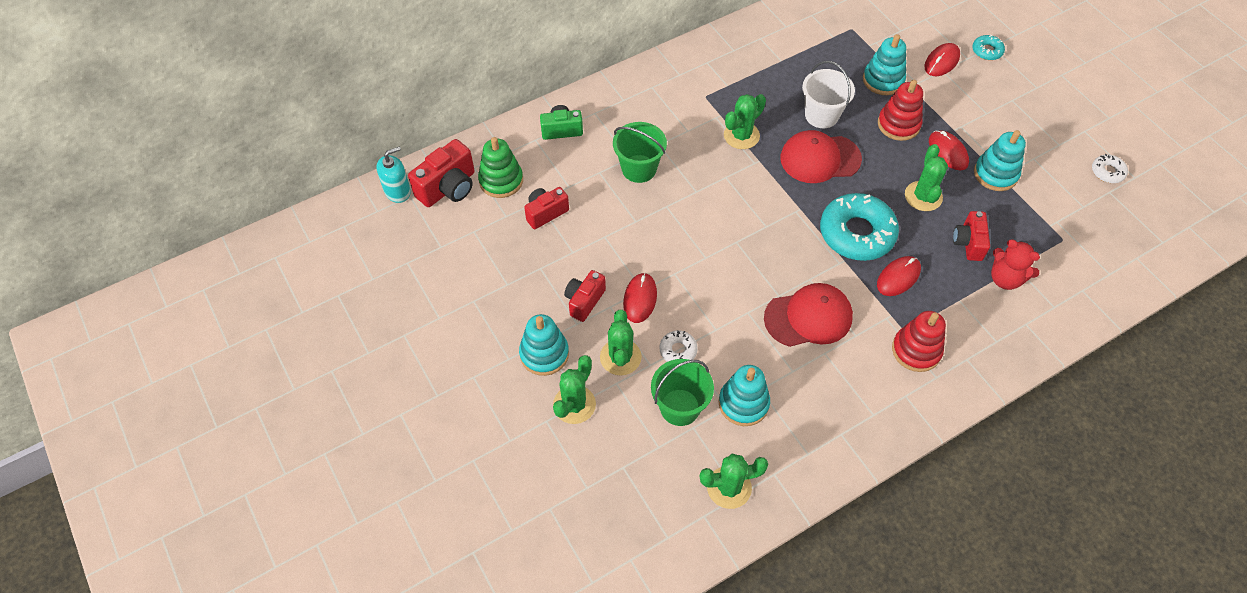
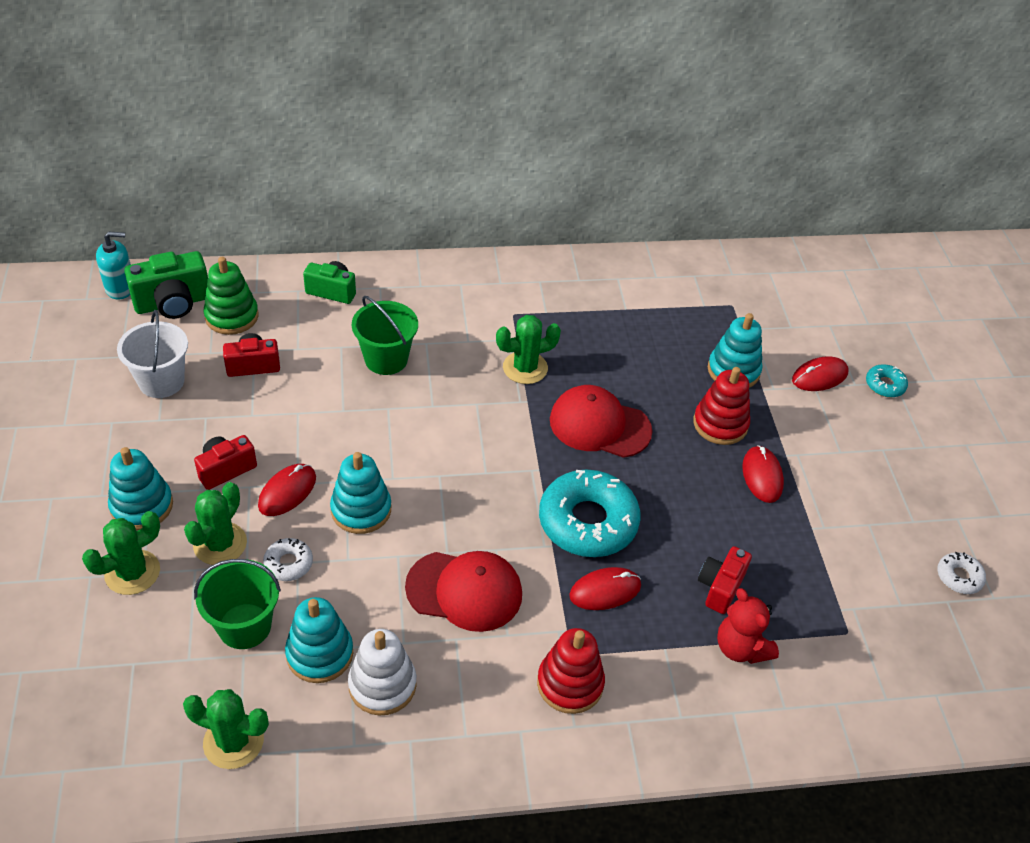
camera: 20 degrees right, 10 degrees down
(448, 188) = (173, 303): red camera -> green camera
(799, 405) = (382, 685): none -> white stacking toy
(821, 115) = (633, 381): white bucket -> white bucket (161, 381)
(923, 196) = (697, 513): green cactus -> none
(995, 174) = (807, 523): turquoise stacking toy -> turquoise stacking toy (361, 510)

